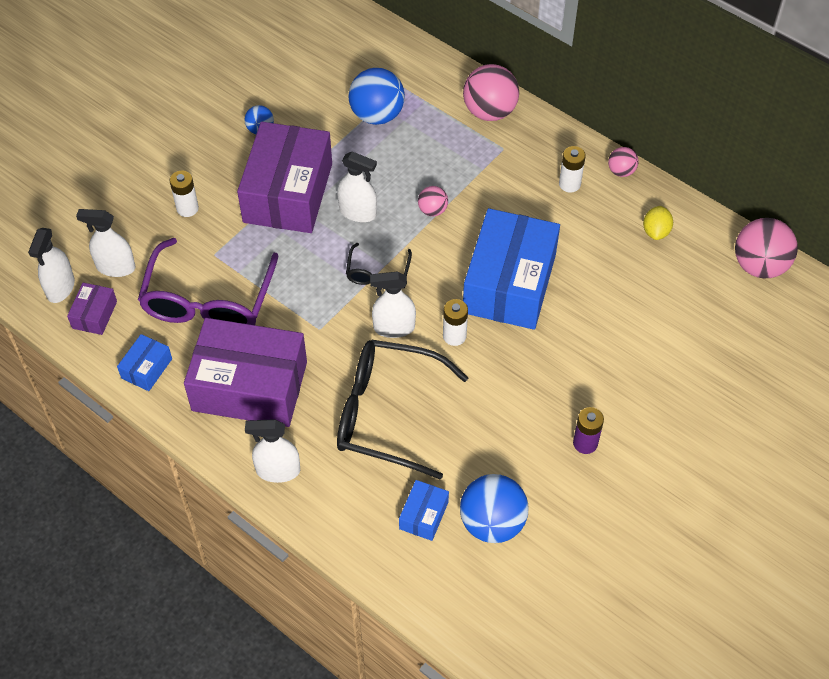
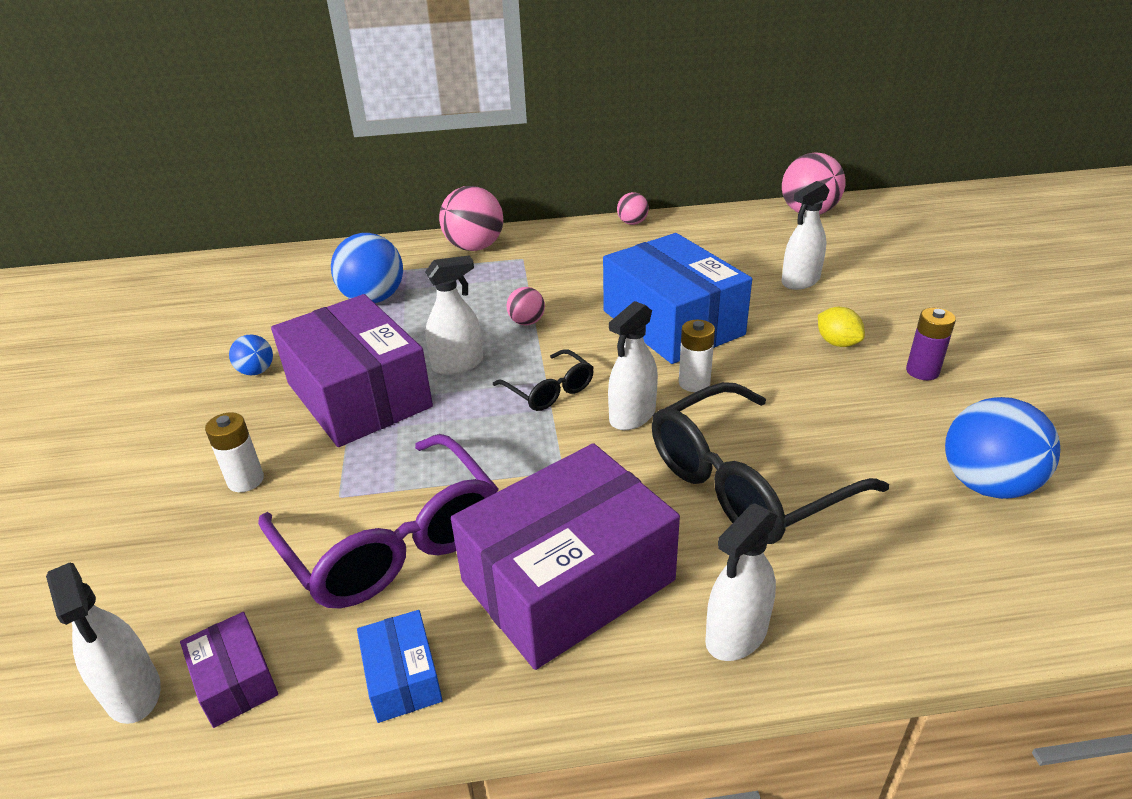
camera: 45 degrees left, 20 degrees down
(115, 267) = (207, 603): white spray bottle -> white spray bottle (800, 281)
(423, 515) = (932, 534): blue box -> none
(569, 184) = (609, 248): white battery -> none
(656, 231) = (715, 235): yellow lemon -> yellow lemon (837, 343)

